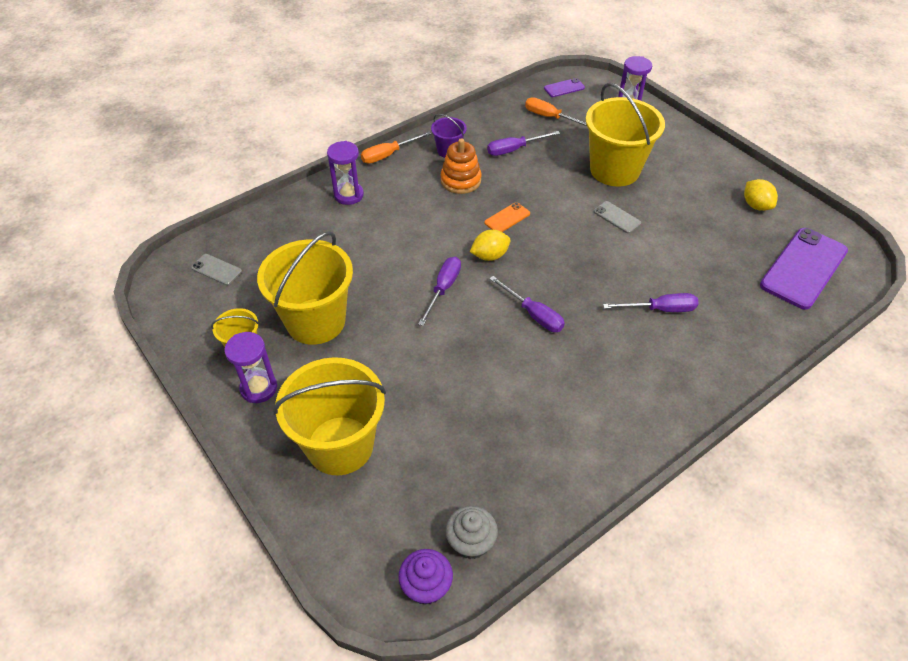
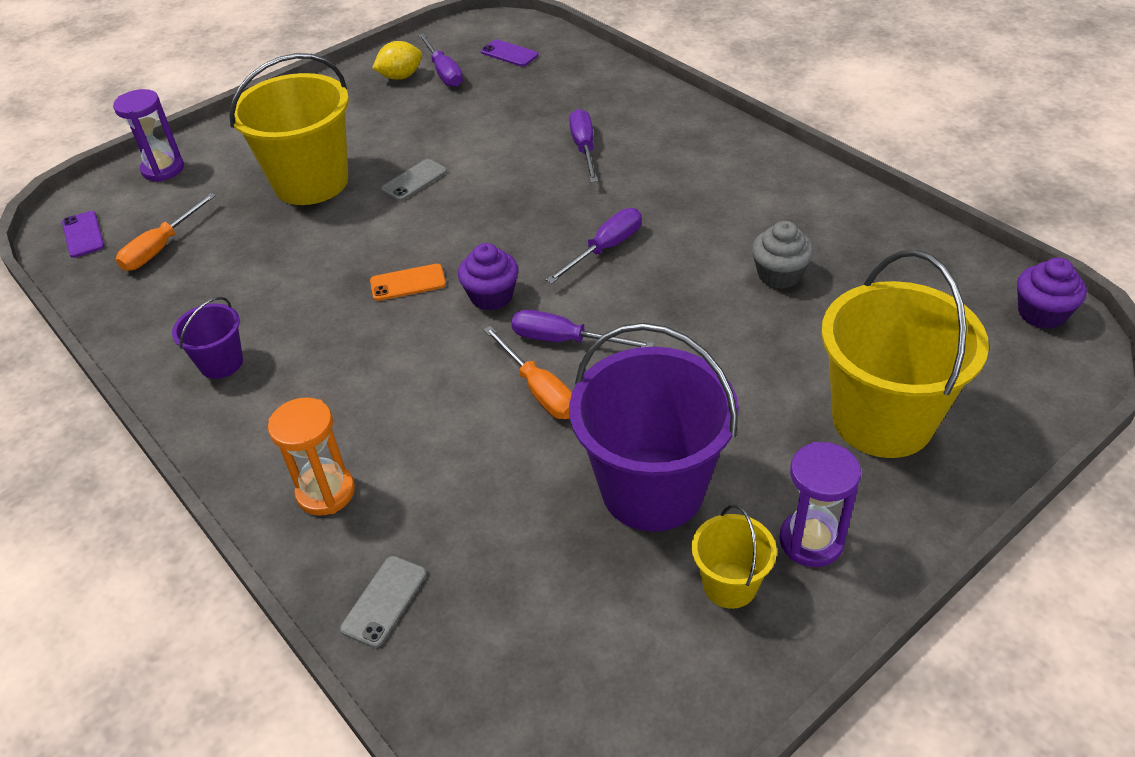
camera: 90 degrees left, 5 degrees down
(216, 270) = (537, 682): grey phone -> grey phone (384, 601)
(316, 321) = (652, 489): yellow bucket -> purple bucket
(348, 195) = (326, 492): purple hourglass -> orange hourglass
(388, 155) = (213, 447): orange screwdriver -> orange screwdriver (538, 390)
(460, 180) = (308, 341): orange stacking toy -> none
(471, 542) = (969, 282): grey cupcake -> grey cupcake (779, 275)
(490, 256) = (491, 296): yellow lemon -> purple cupcake
(507, 218) = (408, 283): orange phone -> orange phone turned 60 degrees counterclockwise
(514, 149) = (238, 283): purple screwdriver -> purple screwdriver (443, 72)
(803, 268) = (509, 53): purple phone -> purple phone, size x0.46

